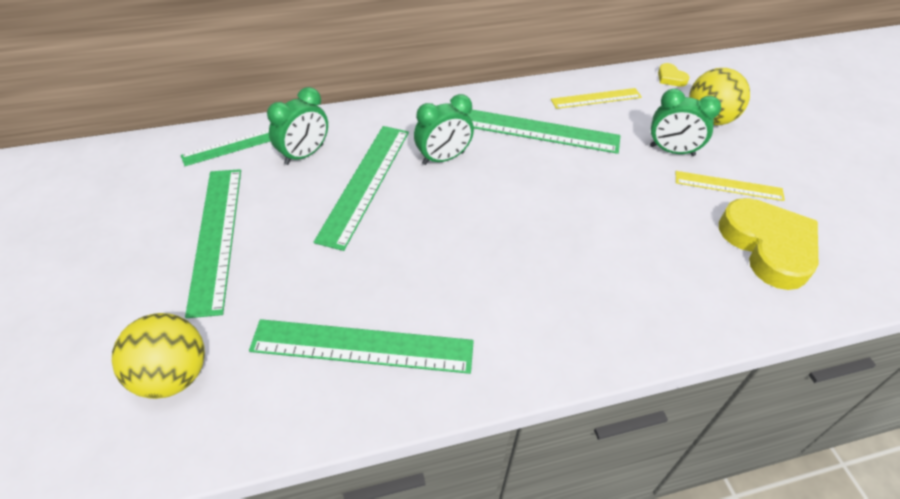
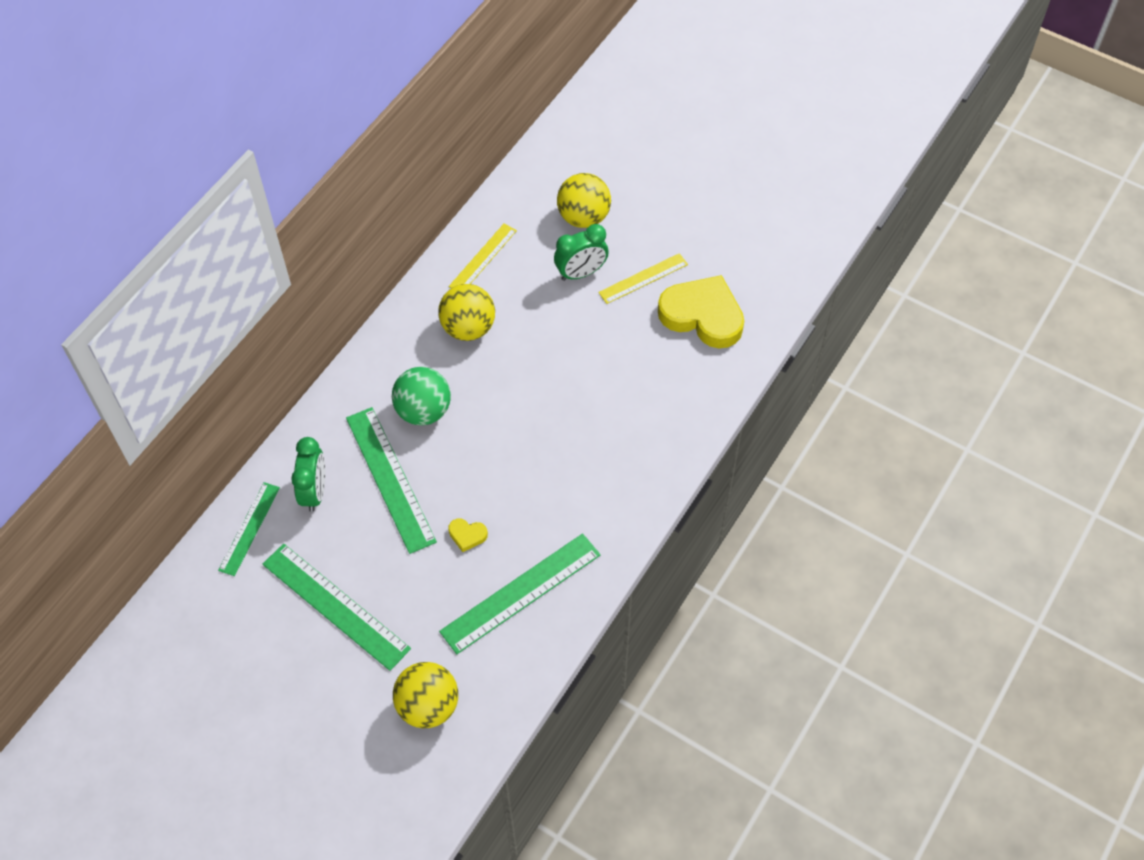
camera: 40 degrees left, 10 degrees up
(443, 158) = (423, 411): green clock -> green ball
(538, 130) = (468, 328): green ruler -> yellow ball
(670, 78) = (522, 189): yellow heart -> yellow heart (467, 535)

